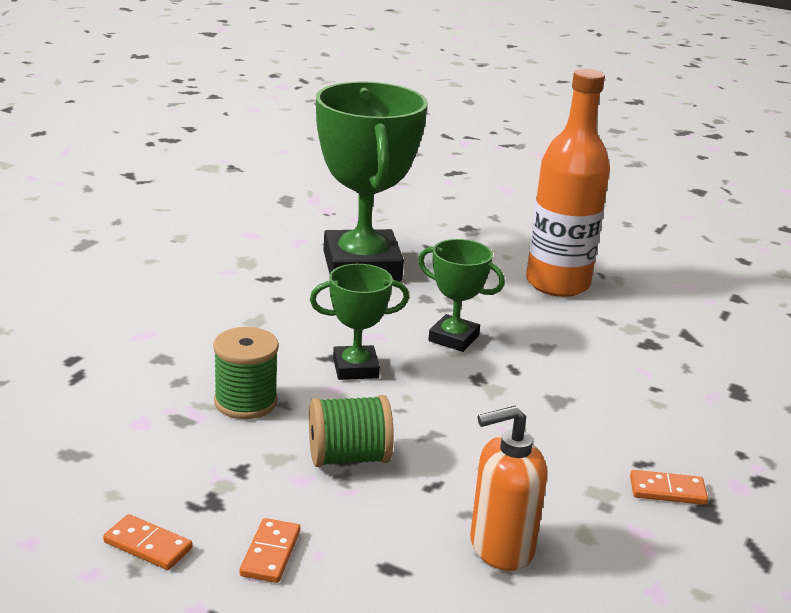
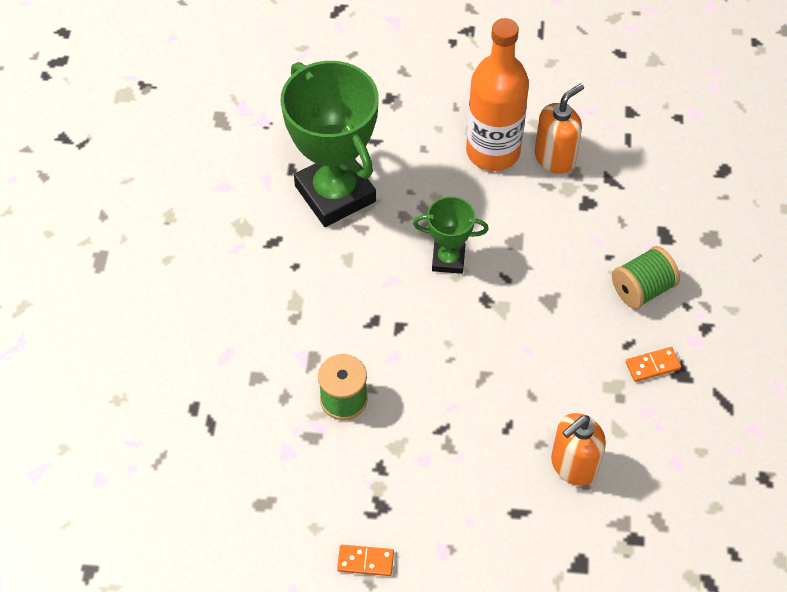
camera: 20 degrees left, 30 degrees up
(270, 553) = (441, 534): orange domino -> none
(348, 458) = (442, 425): green spool -> green spool (642, 289)
(355, 368) = (397, 327): green trophy -> none
(628, 305) = (555, 158): none -> orange soap dispenser

